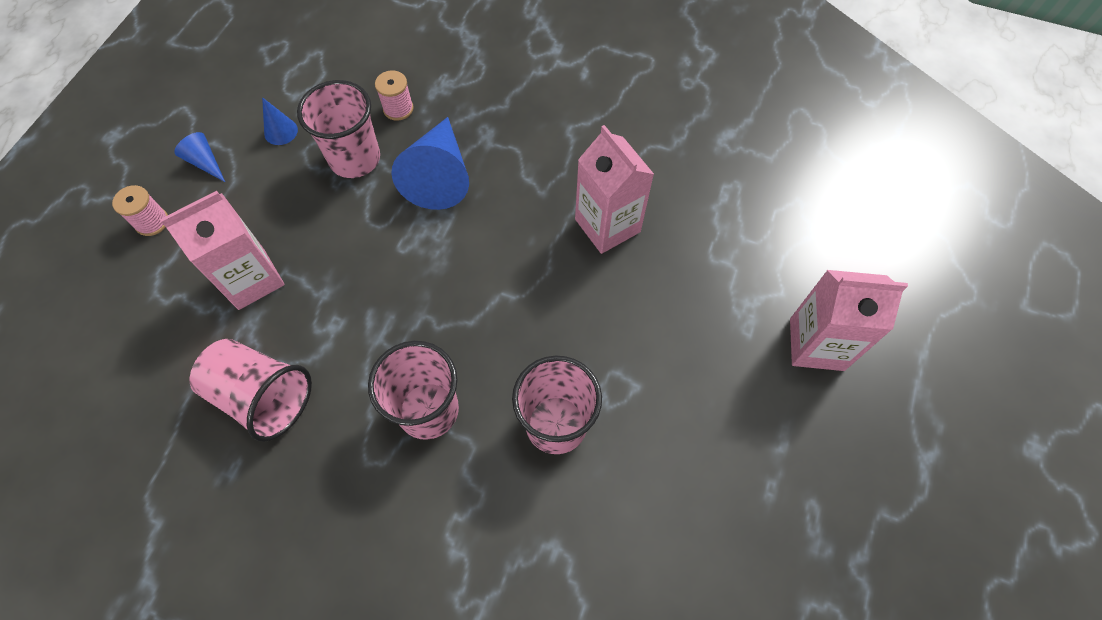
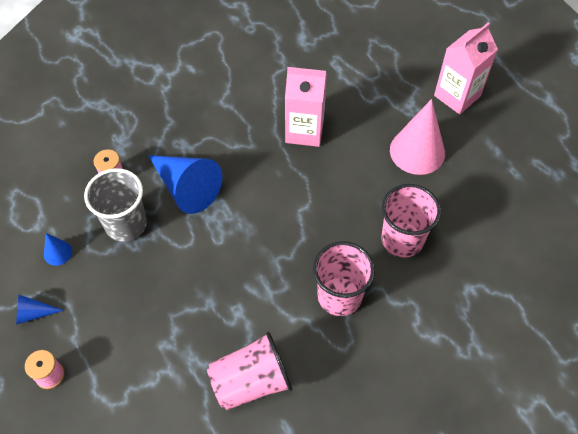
camera: 50 degrees left, 5 degrees down
(251, 279) = (158, 338): pink carton -> none
(355, 159) = (126, 224): pink cup -> grey cup
(692, 356) = (417, 151): none -> pink cone

